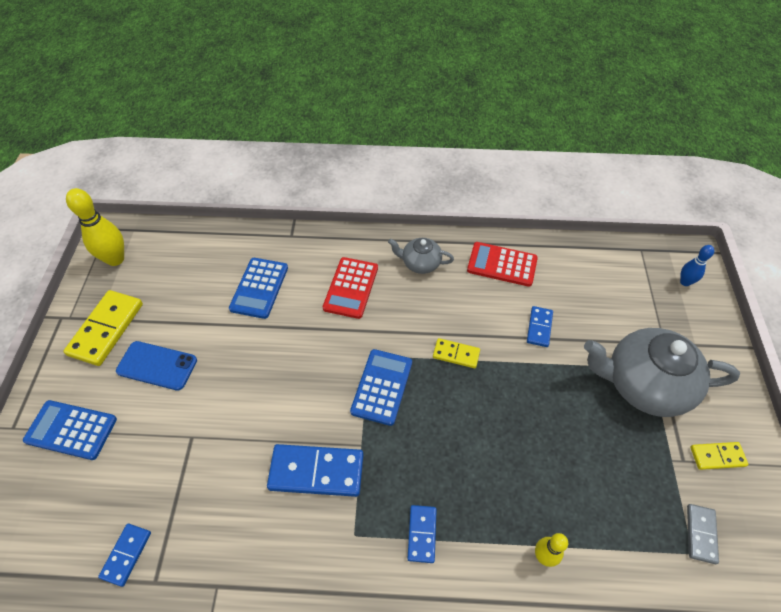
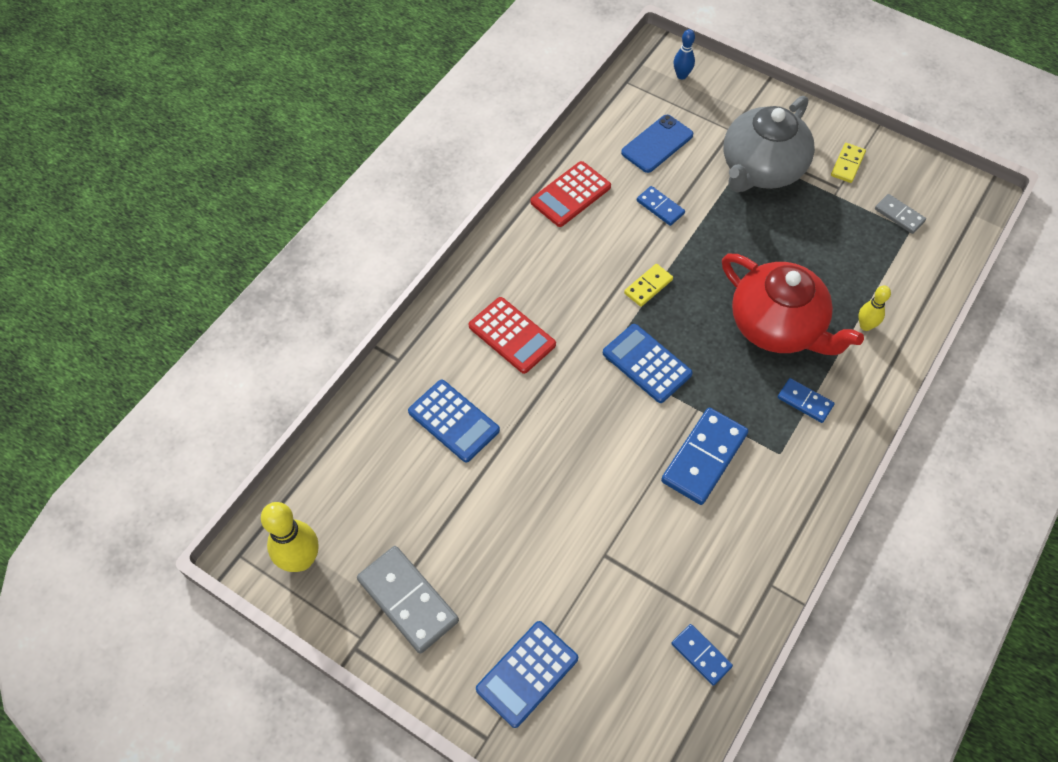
camera: 60 degrees left, 5 degrees up
(106, 329) = (408, 600): yellow domino -> grey domino
(157, 366) = (495, 561): blue phone -> blue phone (657, 144)
(420, 263) = (522, 260): grey teapot -> none
(487, 473) = (777, 326): none -> red teapot

